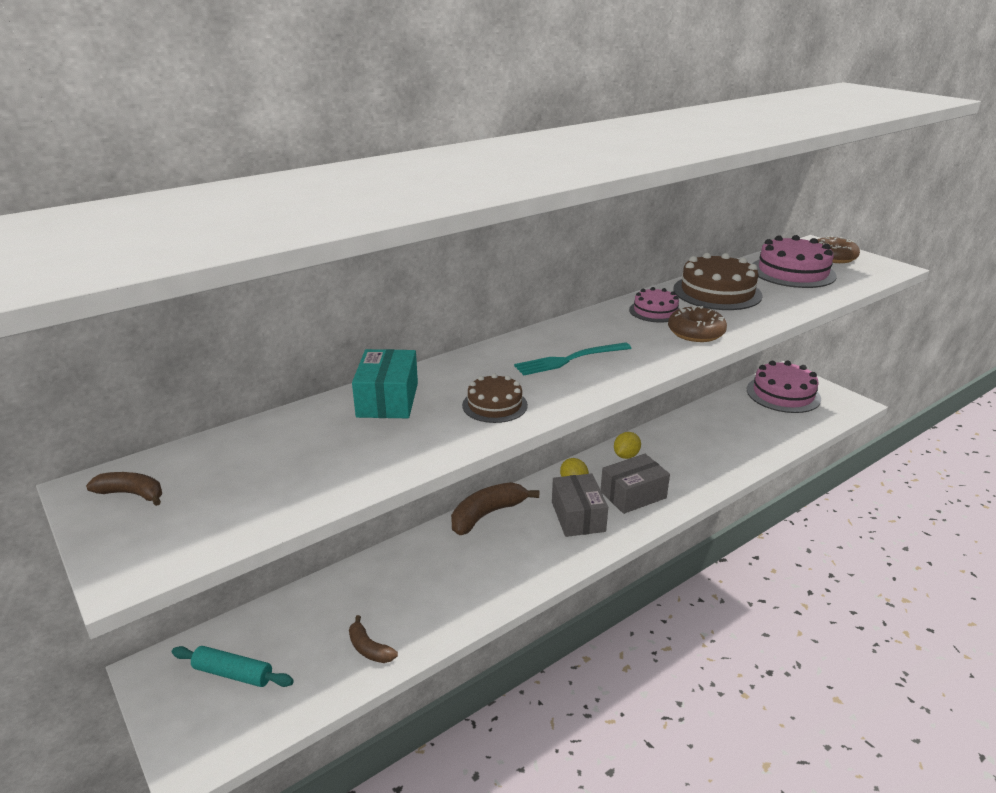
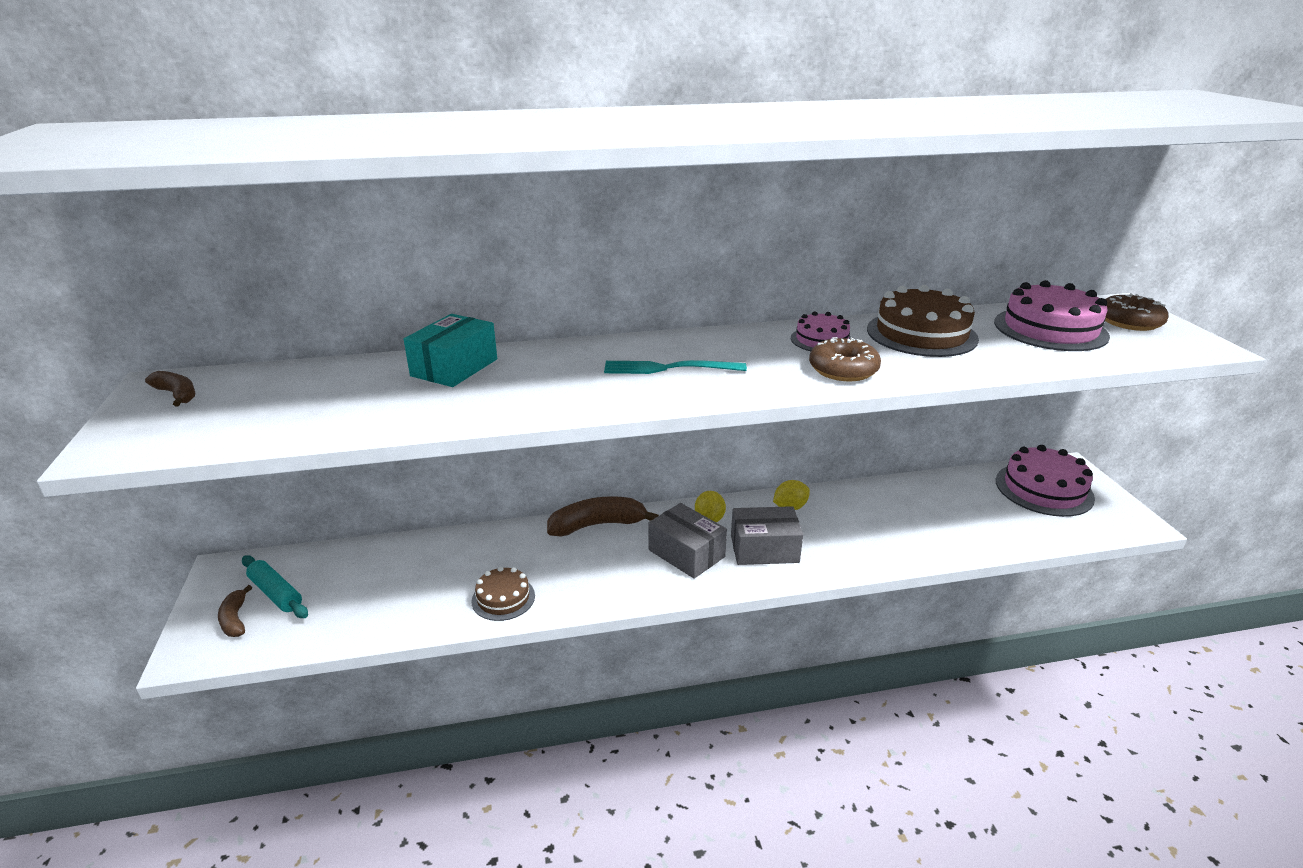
camera: 25 degrees right, 0 degrees up
(369, 648) = (394, 611): brown banana -> brown banana (235, 619)
(494, 405) = (543, 393): brown cake -> brown cake (503, 598)
(578, 516) = (686, 553): grey box -> grey box turned 60 degrees counterclockwise

